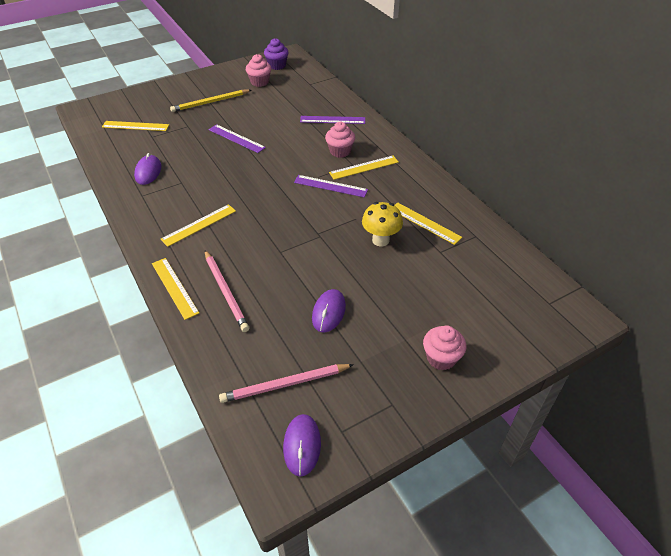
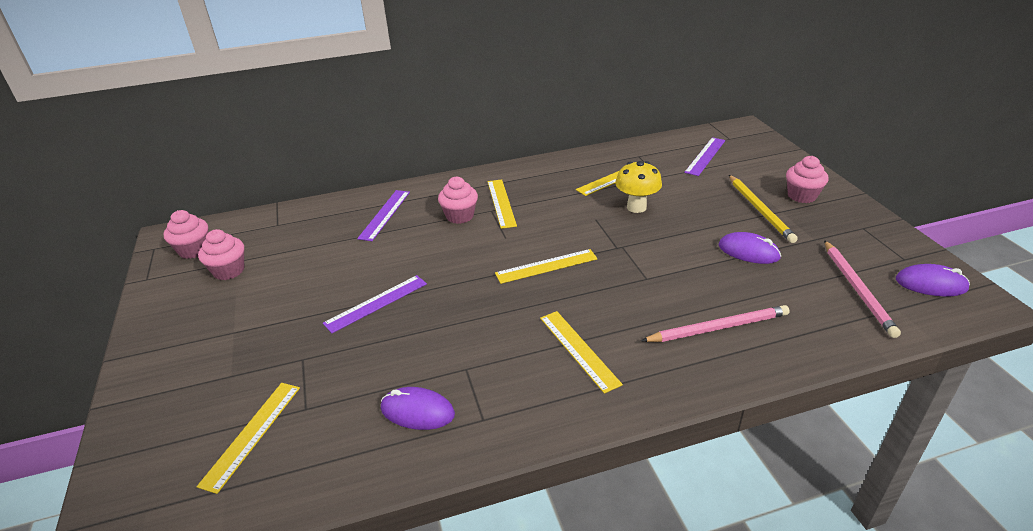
camera: 75 degrees left, 10 degrees down
(175, 287) = (710, 377): yellow ruler -> yellow ruler (546, 266)
(210, 102) = (246, 328): yellow pencil -> yellow pencil (760, 210)
(277, 65) = (194, 250): purple cupcake -> pink cupcake
(330, 186) = (529, 230): purple ruler -> purple ruler (705, 156)

